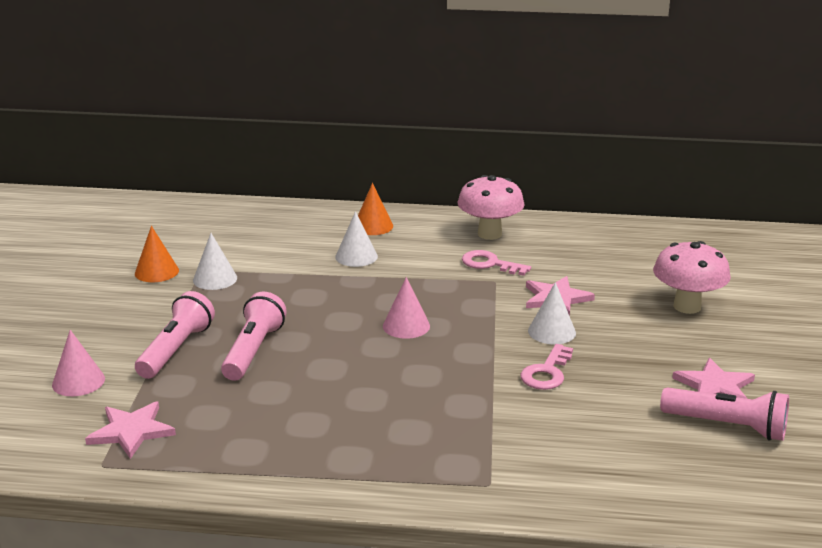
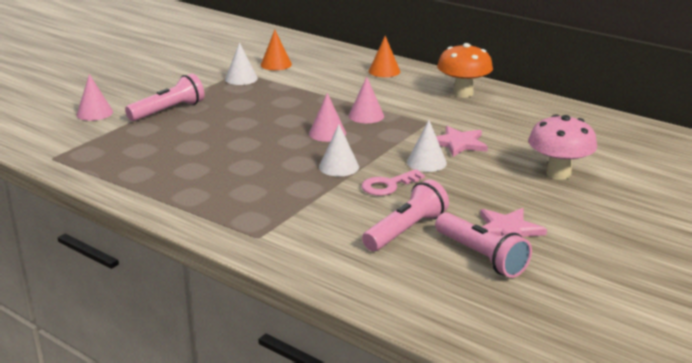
camera: 30 degrees right, 0 degrees up
(131, 431) = (89, 145): pink star -> none
(156, 272) = (212, 67): orange cone -> orange cone (276, 64)
(253, 351) = (212, 123): pink flashlight -> pink flashlight (406, 230)
(356, 256) = (348, 86): white cone -> white cone (339, 167)
(421, 290) = (366, 116): none -> pink cone
(489, 234) = (463, 93): pink mushroom -> orange mushroom
(490, 264) = (437, 111): pink key -> none

